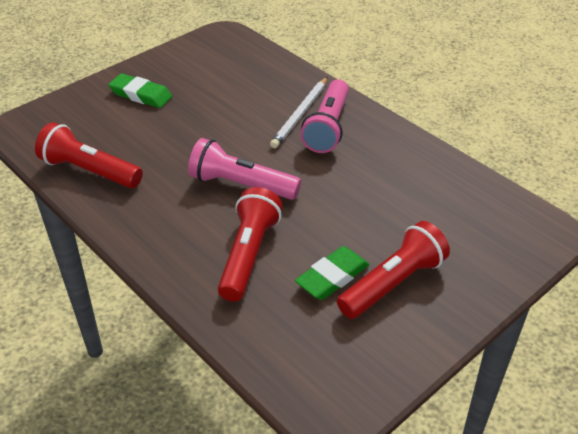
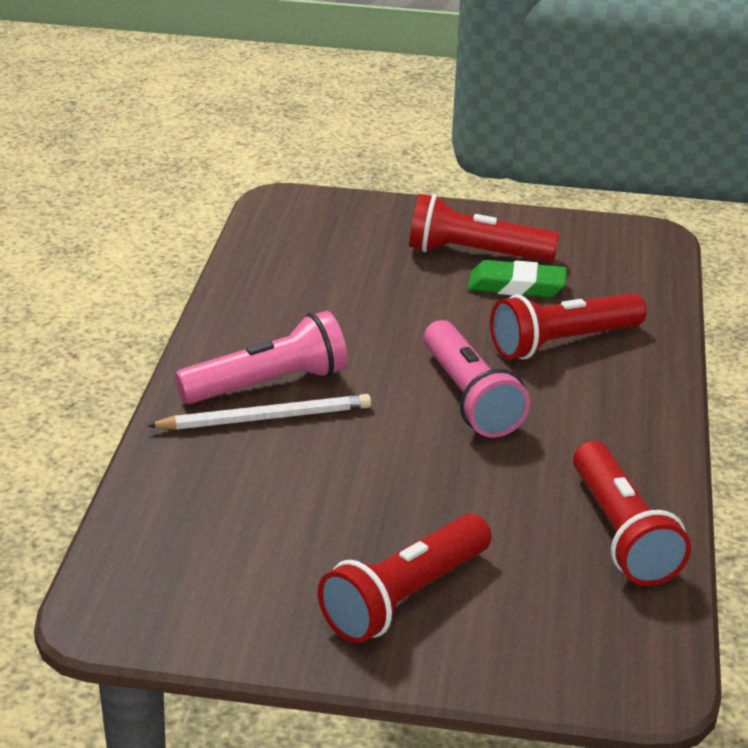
camera: 130 degrees left, 10 degrees down
(141, 95) = (405, 598): green eraser -> red flashlight

